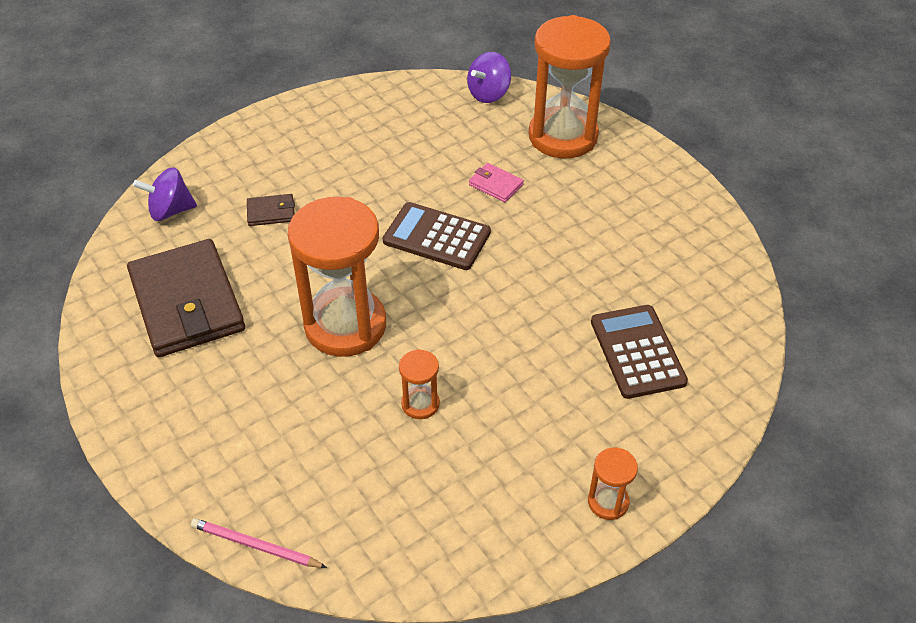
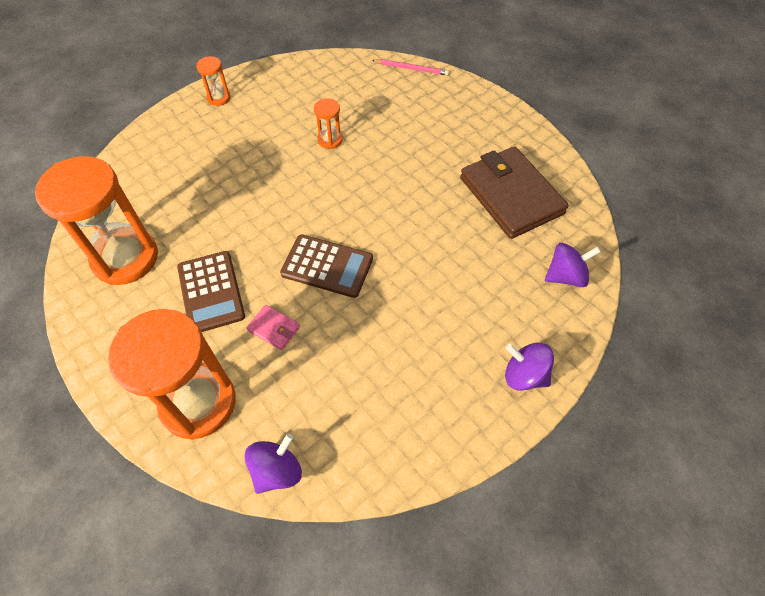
camera: 175 degrees right, 10 degrees up
(257, 137) = (524, 375): none -> purple spinning top
(271, 212) = (476, 281): brown wallet -> none
(345, 325) = (389, 186): orange hourglass -> orange hourglass (125, 258)
(637, 352) = (179, 182): brown calculator -> brown calculator (211, 292)

